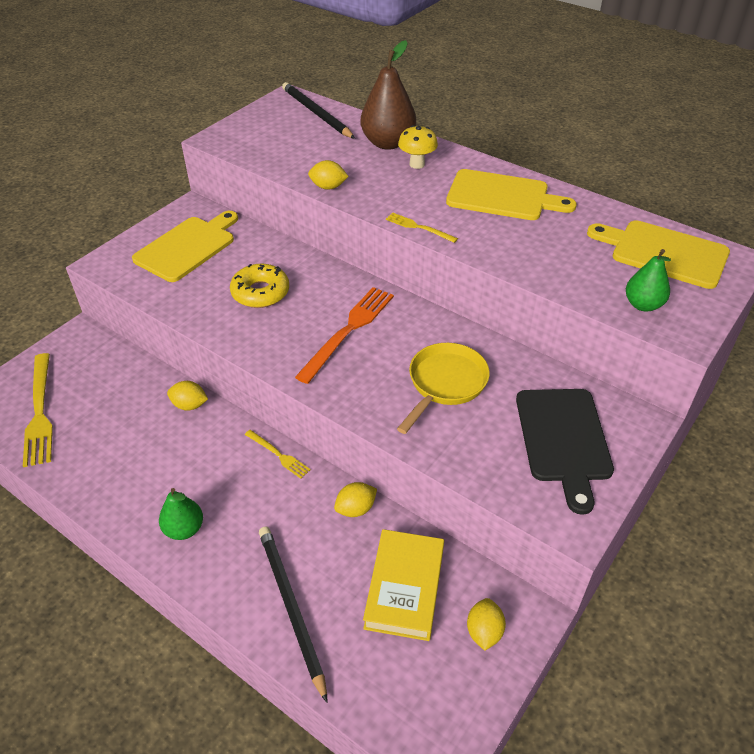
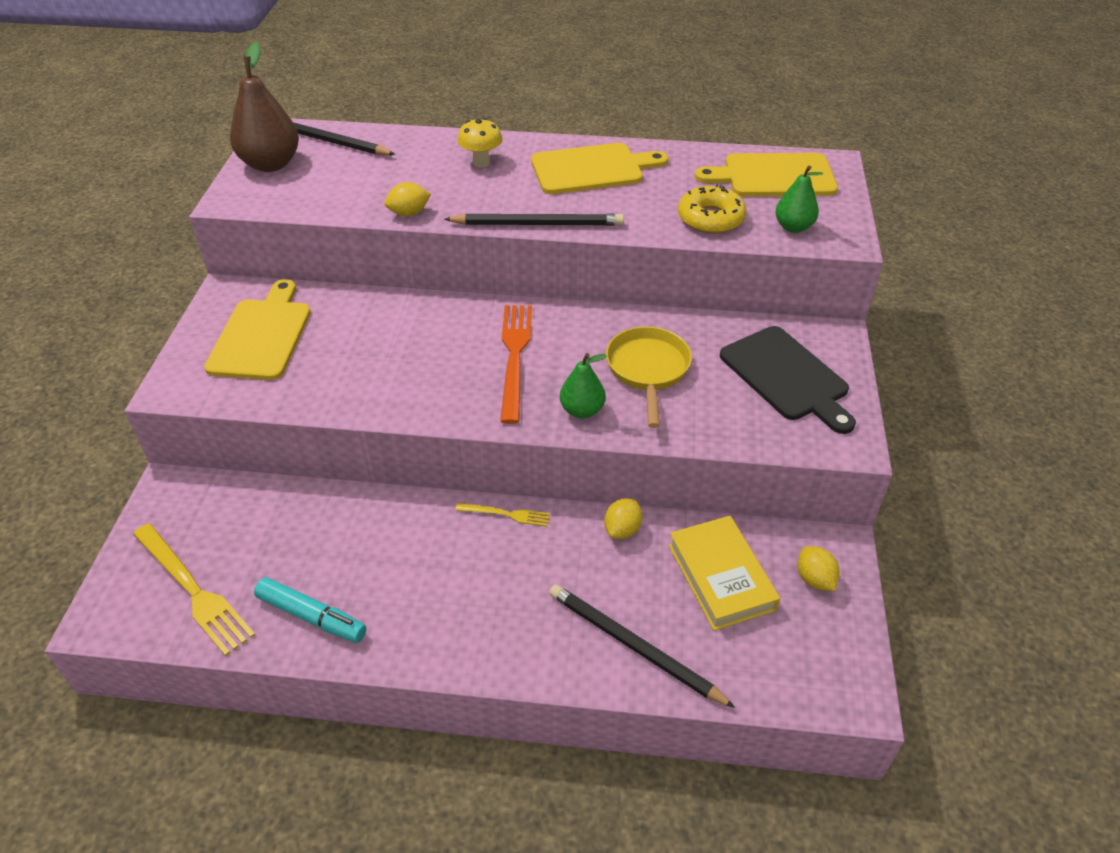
camera: 30 degrees left, 0 degrees up
(93, 466) = (312, 616): none -> turquoise marker
(184, 529) = (467, 629): green pear -> green pear (582, 410)
(189, 405) = (369, 507): yellow lemon -> none
(260, 292) = (389, 353): yellow donut -> yellow donut (710, 218)
(388, 143) = (432, 150): brown pear -> brown pear (271, 164)
(419, 227) = (538, 224): yellow fork -> black pencil

